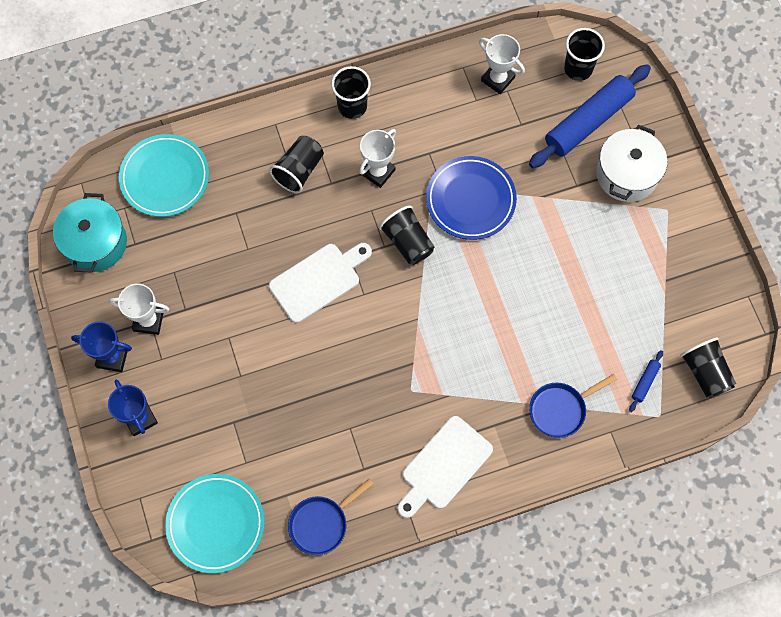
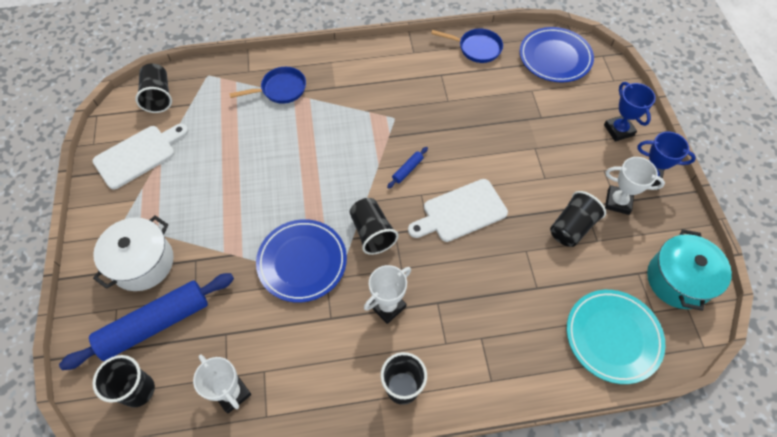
camera: 170 degrees left, 10 degrees down
(216, 524) = (555, 58): turquoise plate -> blue plate
(299, 170) = (469, 321): black cup -> black cup (571, 227)
(321, 523) = (476, 48): blue pan -> blue pan turned 45 degrees clockwise
(444, 466) = (380, 68): white cutting board -> white cutting board (139, 155)
(645, 382) = (208, 97): blue rolling pin -> blue rolling pin (407, 170)

